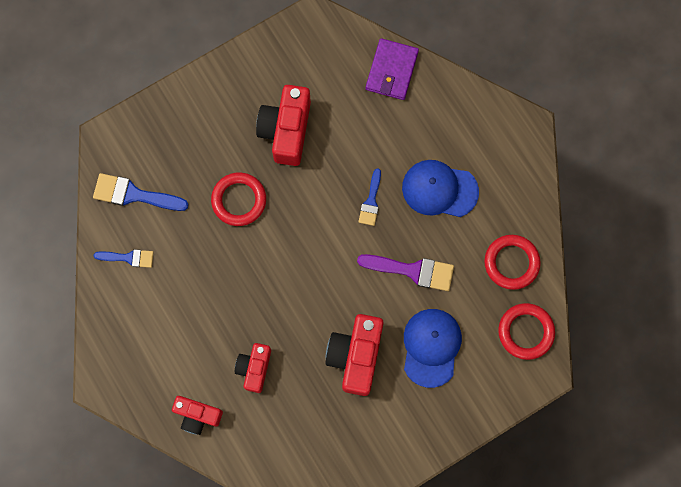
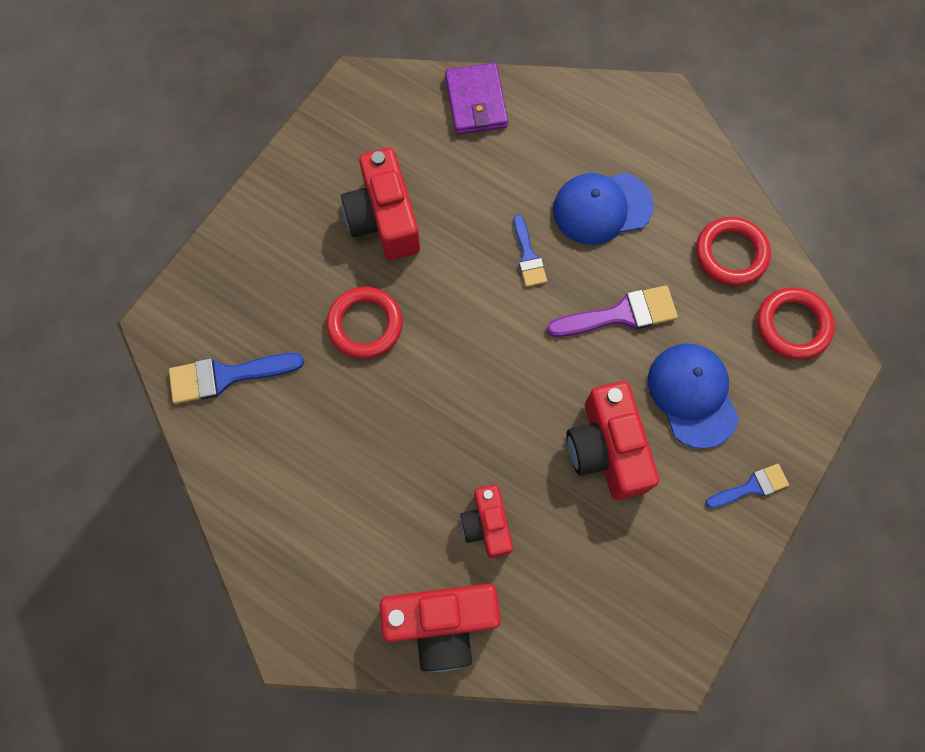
camera: 25 degrees left, 5 degrees down
(128, 258) = (255, 458): blue brush -> blue brush (751, 487)
(197, 415) = (442, 623): red camera -> red camera, size x1.63

